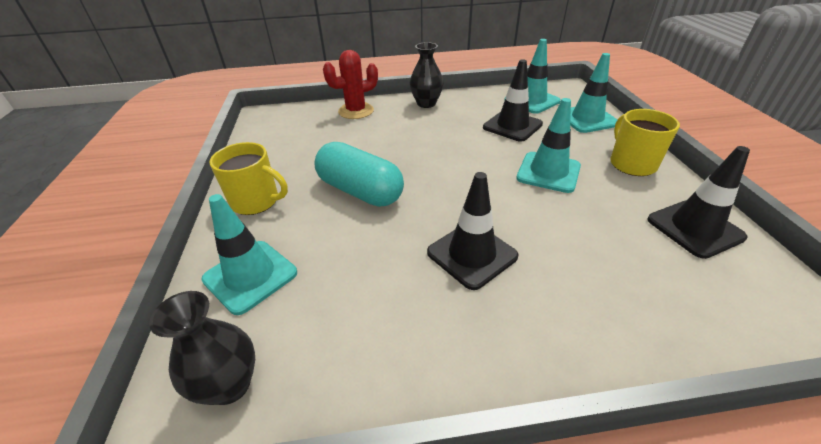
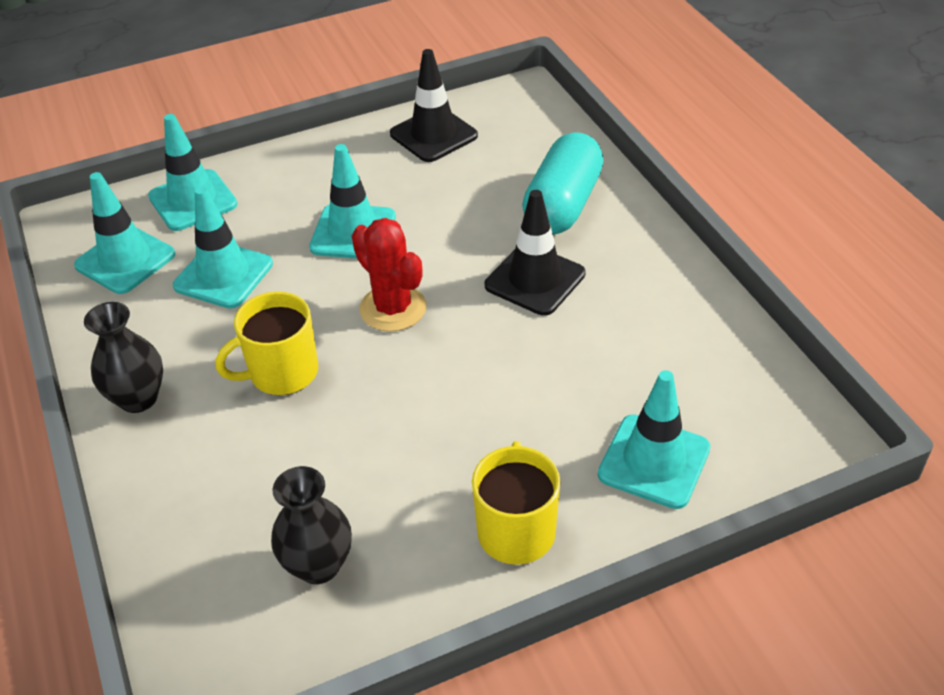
camera: 105 degrees left, 5 degrees up
(230, 385) = (776, 411): black vase -> black vase (318, 565)
(356, 111) = (177, 505): red cactus -> red cactus (393, 308)
(360, 191) = (450, 410): turquoise capsule -> turquoise capsule (563, 205)
(512, 126) = (223, 275): black traffic cone -> turquoise traffic cone
(631, 164) = (316, 166): yellow mug -> yellow mug (282, 373)

